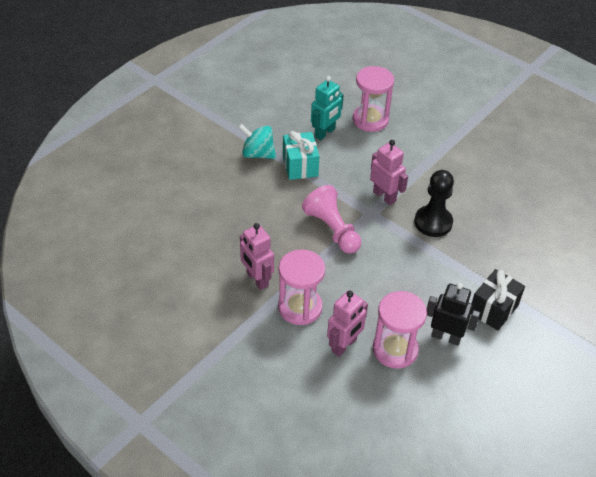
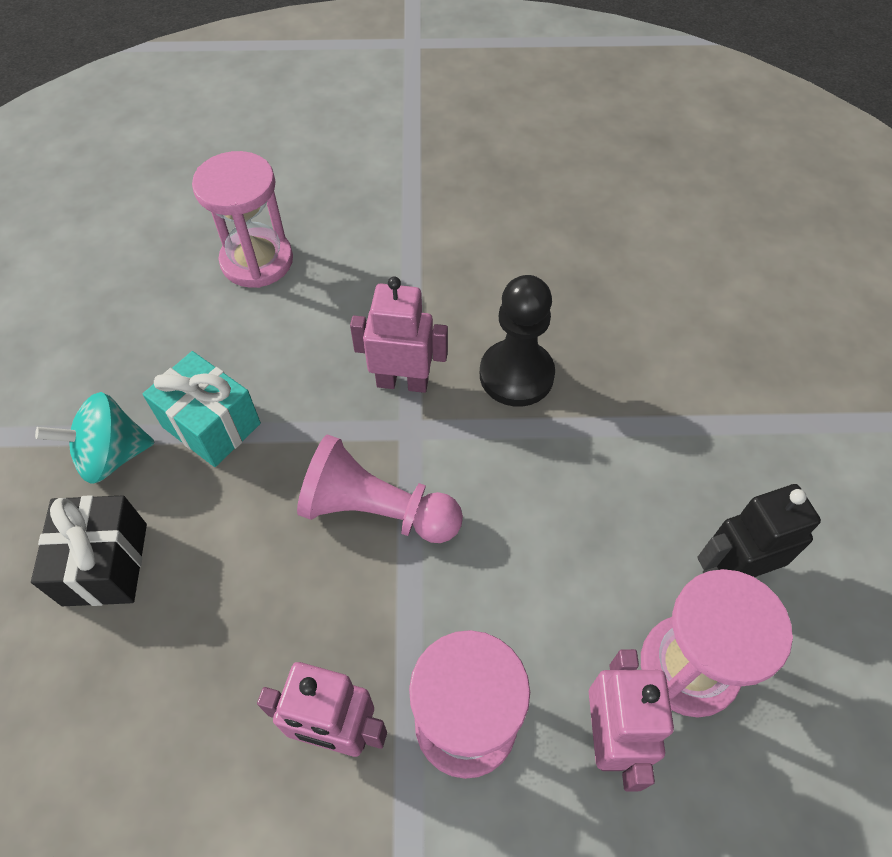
camera: 40 degrees left, 10 degrees up
(325, 133) = (201, 333): turquoise robot -> none
(493, 309) = (739, 461): black gift -> black gift (105, 564)

